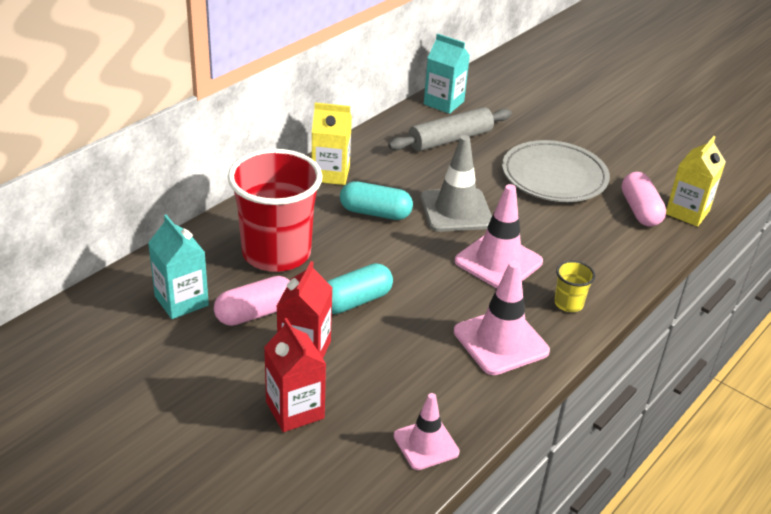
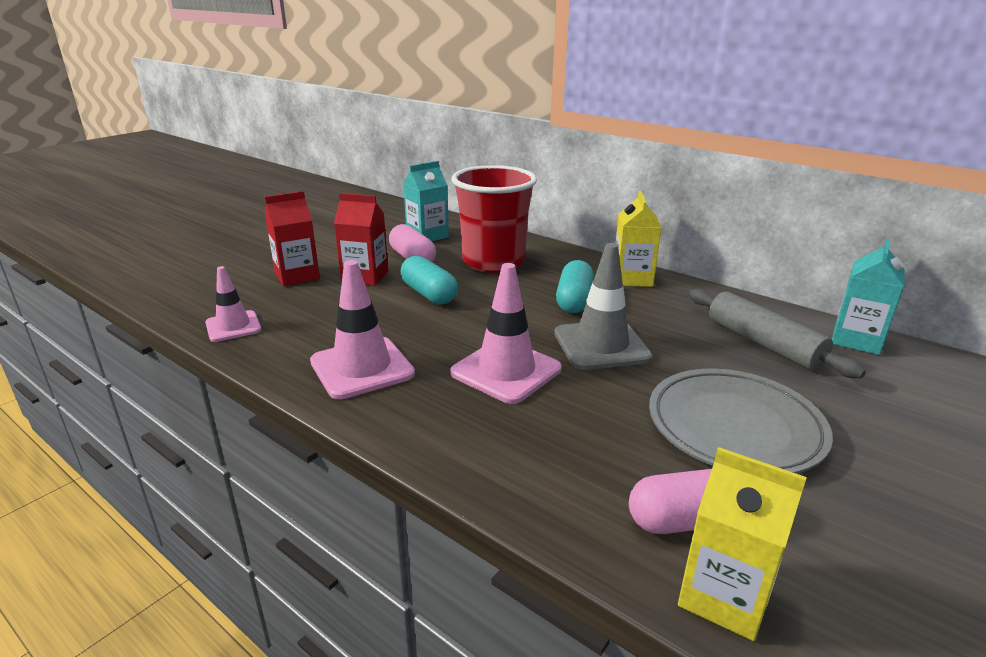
camera: 90 degrees right, 10 degrees down
(568, 304) = (427, 420): yellow cup -> none

